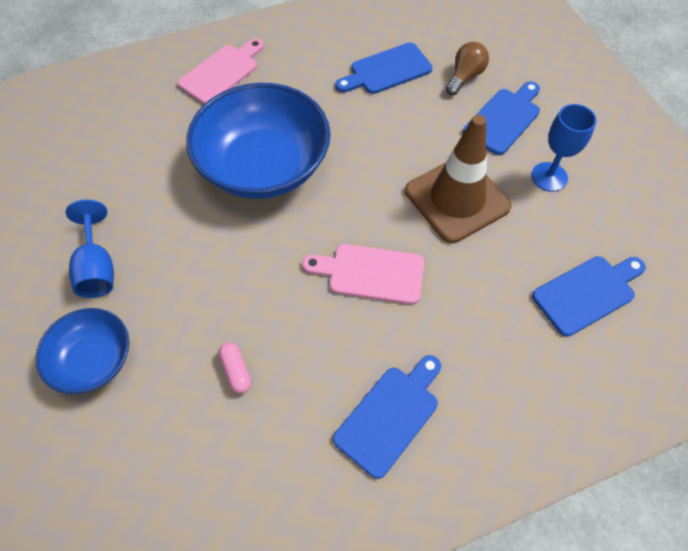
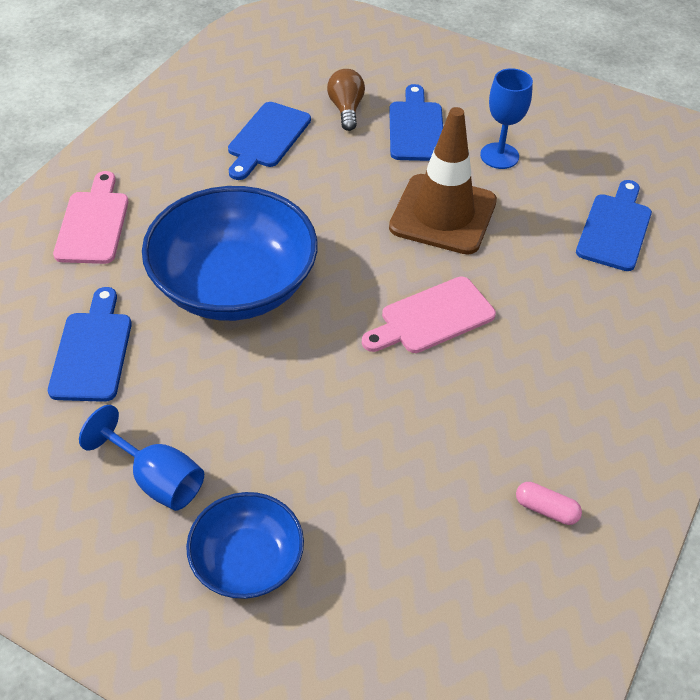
camera: 40 degrees left, 10 degrees down
(236, 371) = (398, 473): pink capsule -> pink capsule (546, 509)
(390, 416) = (564, 418): blue cutting board -> blue cutting board (93, 351)

